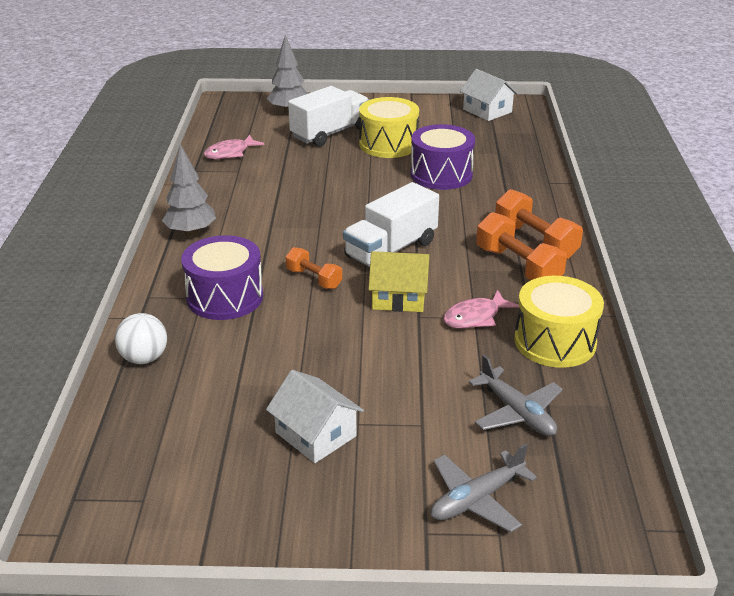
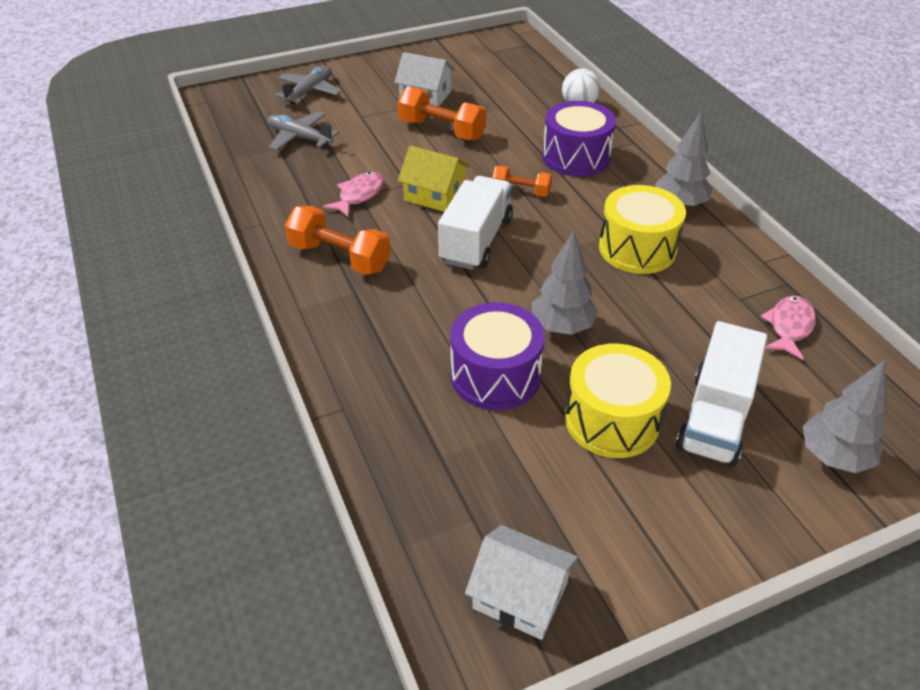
camera: 155 degrees right, 10 degrees up
(376, 185) = (562, 327): none -> grey tree
(399, 297) = (434, 195): yellow house -> yellow house turned 45 degrees clockwise
(535, 241) = (331, 296): orange dumbbell -> orange dumbbell (442, 130)
(555, 341) = (284, 193): yellow drum -> yellow drum (637, 249)

